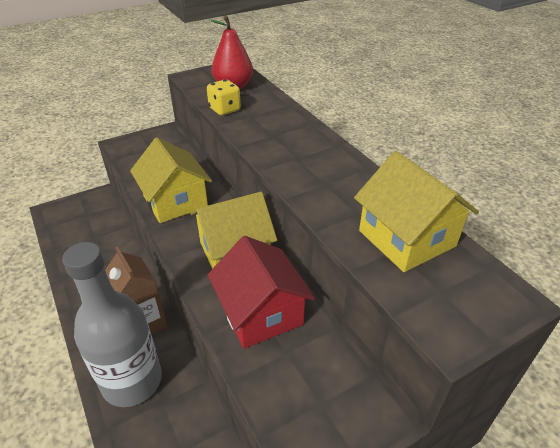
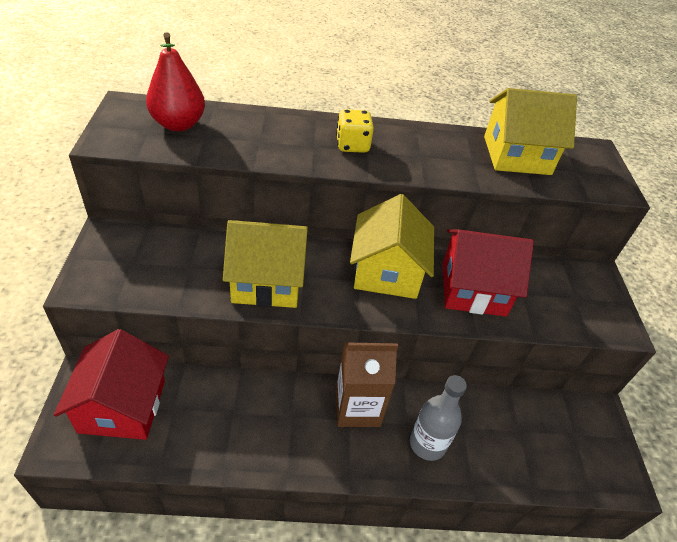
camera: 65 degrees left, 5 degrees up
(86, 218) = (122, 406): none -> red house
(132, 381) = (427, 443): grey bottle -> grey bottle, size x0.57
(224, 109) = (226, 151): yellow dice -> yellow dice (352, 145)

